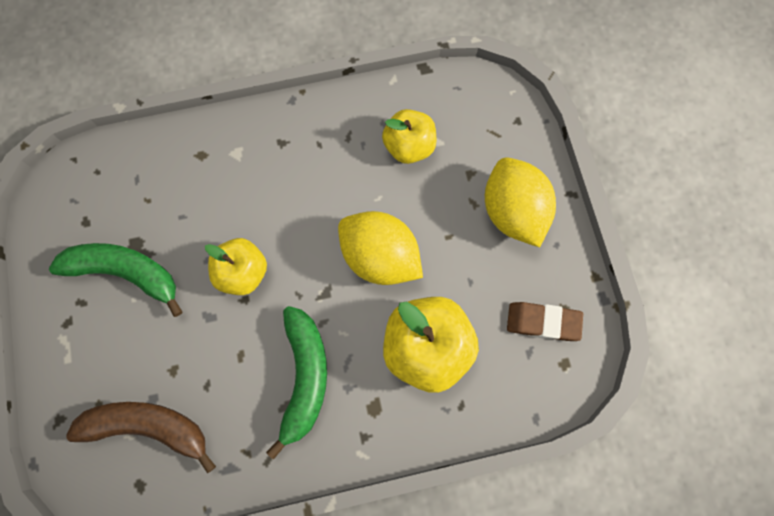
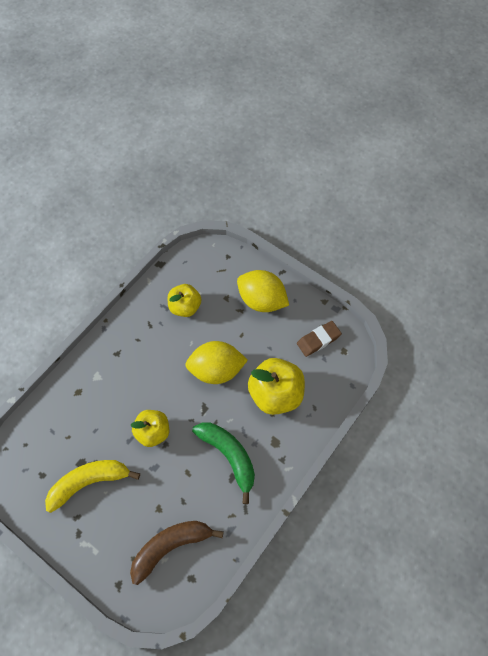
camera: 40 degrees left, 10 degrees down
(126, 273) = (89, 482): green banana -> yellow banana

